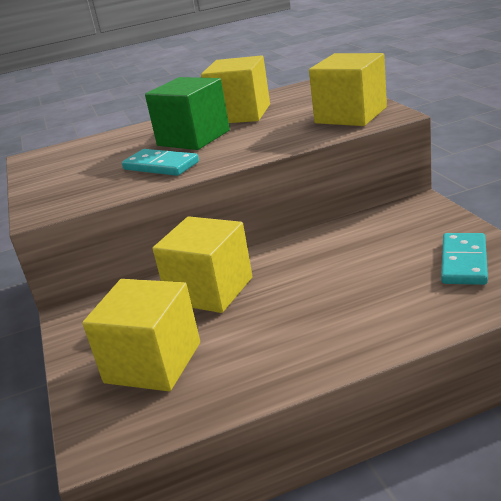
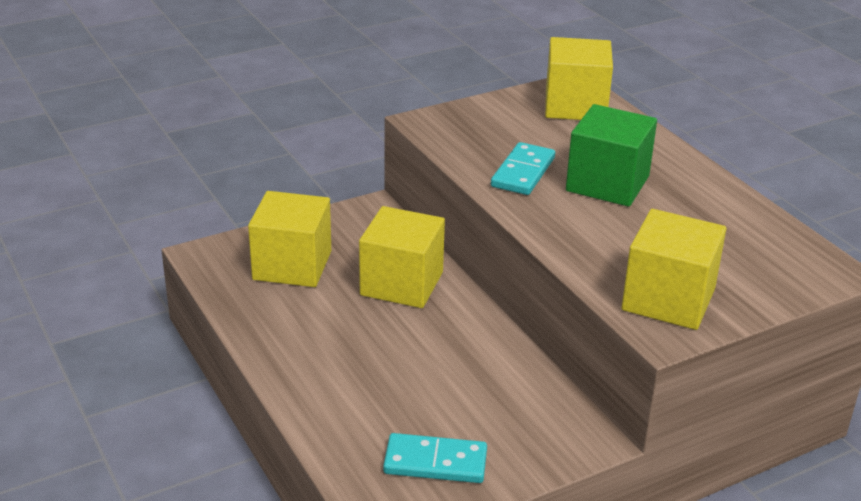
camera: 75 degrees right, 5 degrees up
(240, 114) = (692, 210): yellow cube -> yellow cube (575, 106)

